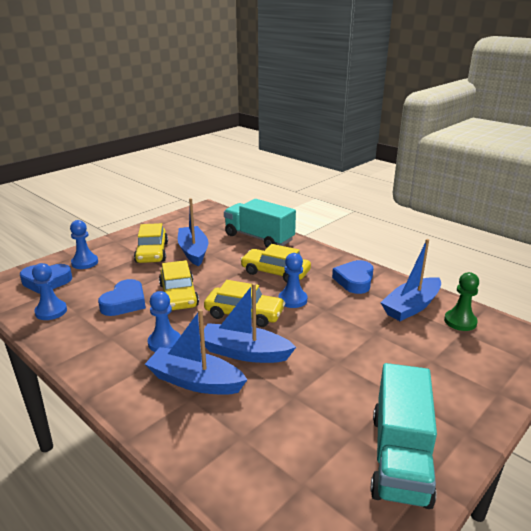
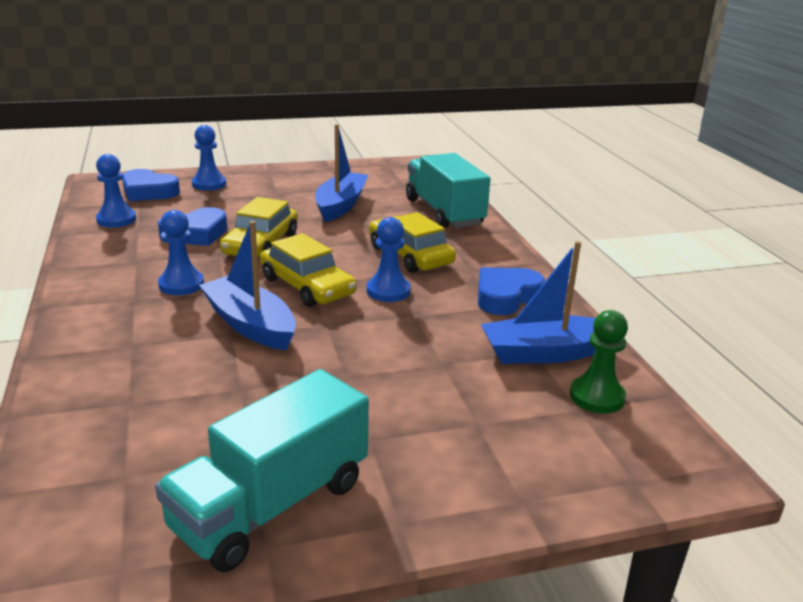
camera: 30 degrees right, 0 degrees up
(152, 252) = (292, 193): yellow car -> none
(195, 381) = (159, 332): blue boat -> none

